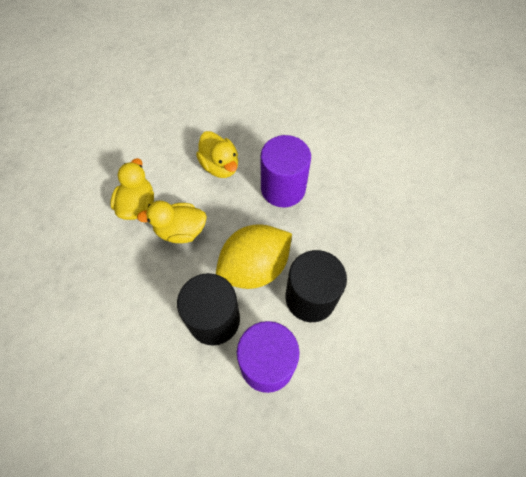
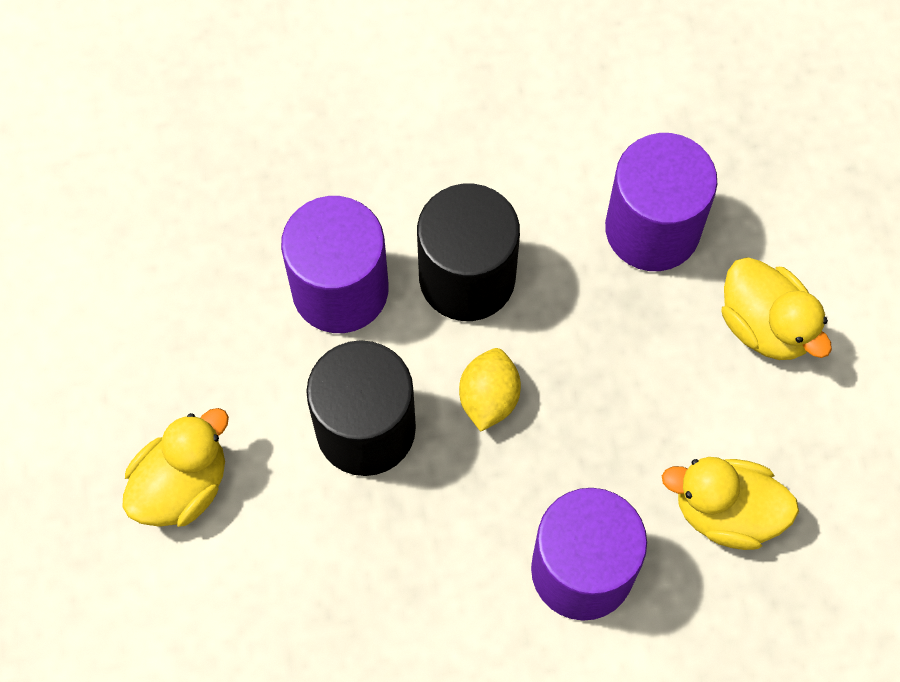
camera: 135 degrees right, 5 degrees up
(129, 272) = (652, 229): none -> purple cylinder
(180, 230) = (655, 349): yellow duck -> yellow duck (182, 485)
(254, 267) = (489, 398): yellow lemon -> yellow lemon, size x0.52

